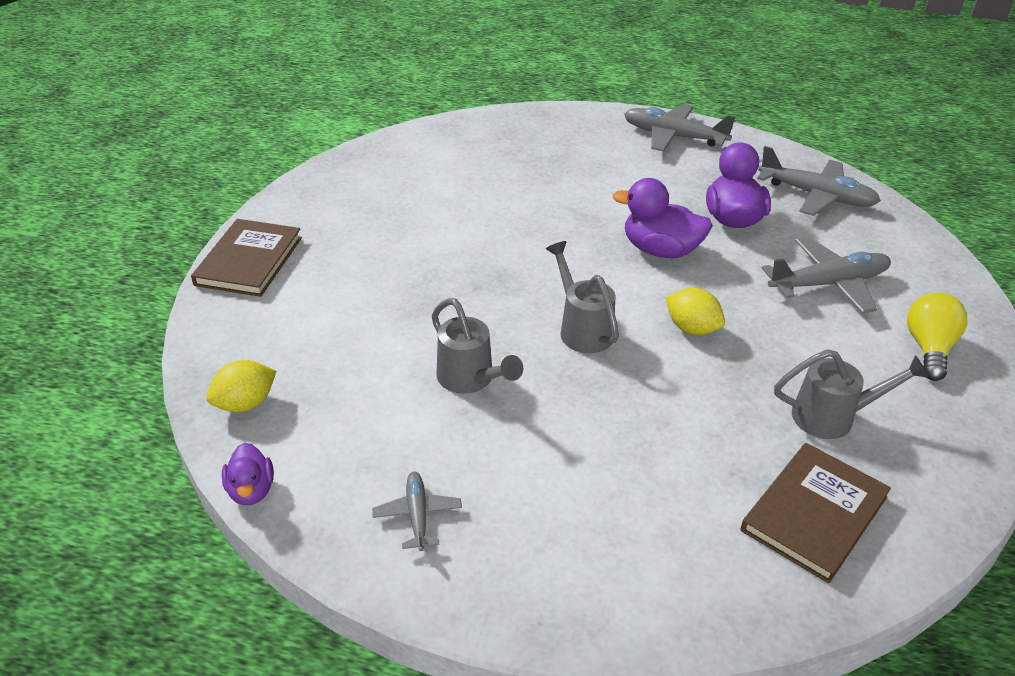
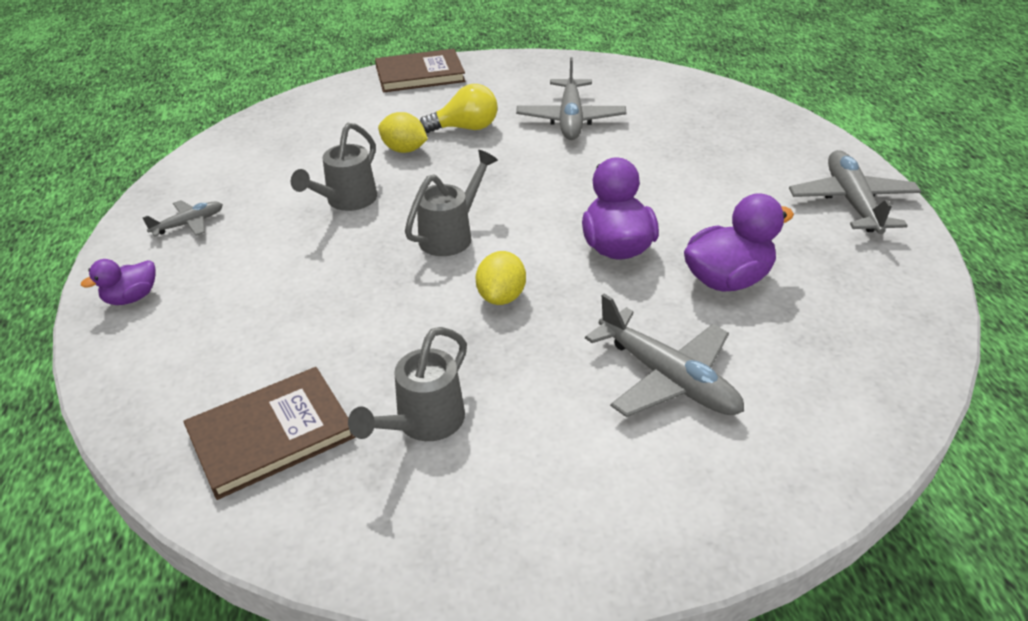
camera: 65 degrees right, 0 degrees up
(245, 404) = (267, 126): yellow lemon -> yellow lemon (404, 150)
(251, 490) = (187, 157): purple duck -> purple duck (132, 298)
(814, 514) = (271, 434): brown book -> brown book turned 45 degrees counterclockwise
(816, 196) = (856, 333): grey plane -> grey plane (570, 119)
(832, 417) = (423, 423): grey watering can -> grey watering can turned 60 degrees clockwise
(928, 348) = (607, 489): yellow light bulb -> yellow light bulb (465, 128)

